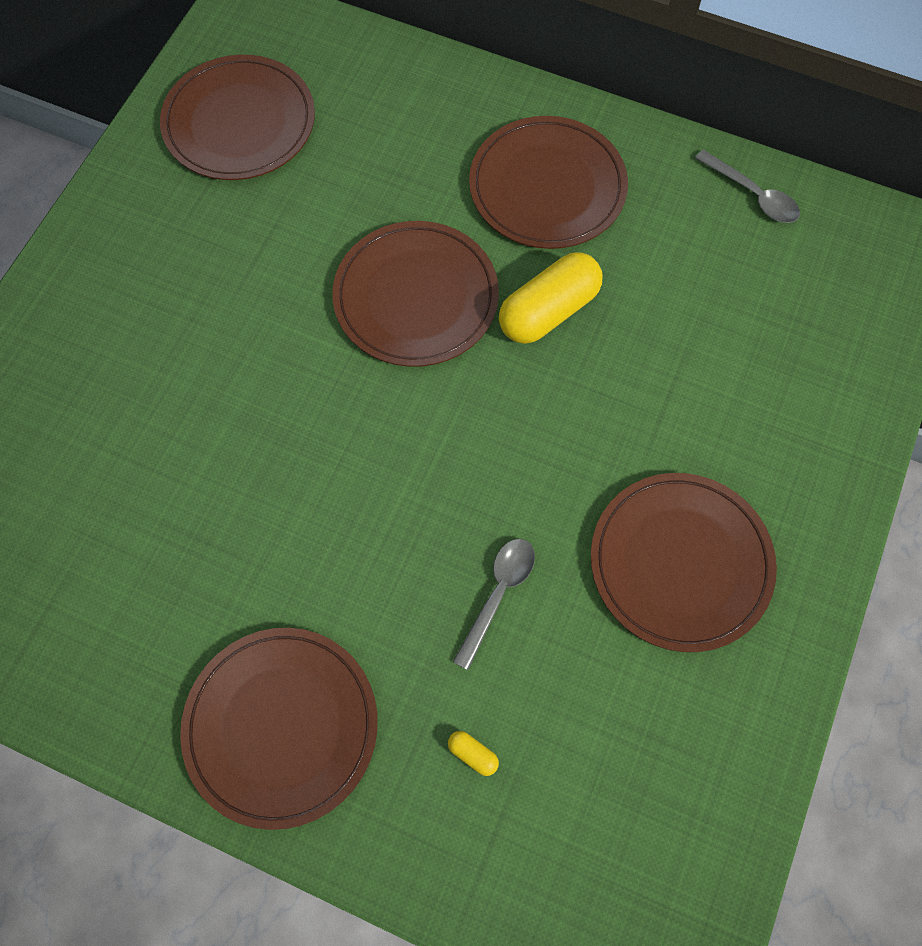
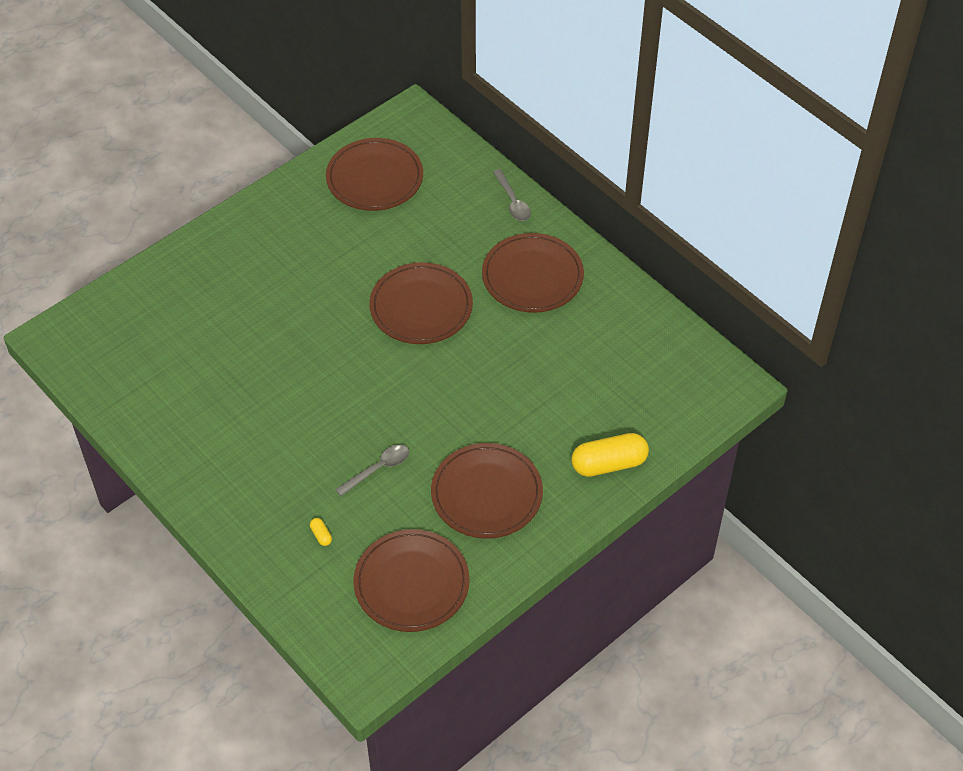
camera: 25 degrees right, 15 degrees down
(281, 726) = (231, 483): brown plate -> brown plate (411, 583)
(548, 311) = (492, 341): yellow capsule -> yellow capsule (609, 464)
(752, 195) = (653, 325): grey spoon -> grey spoon (513, 201)

